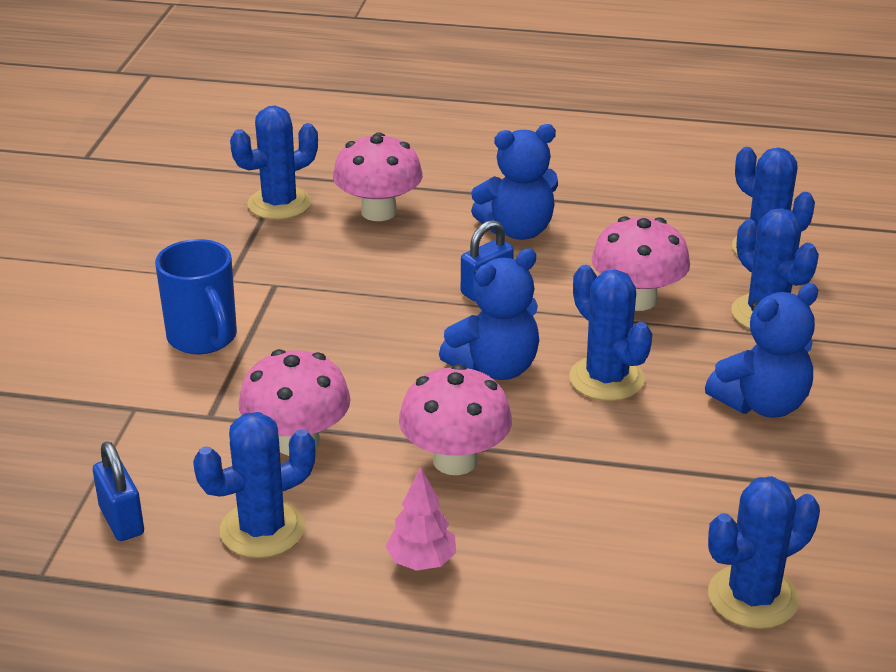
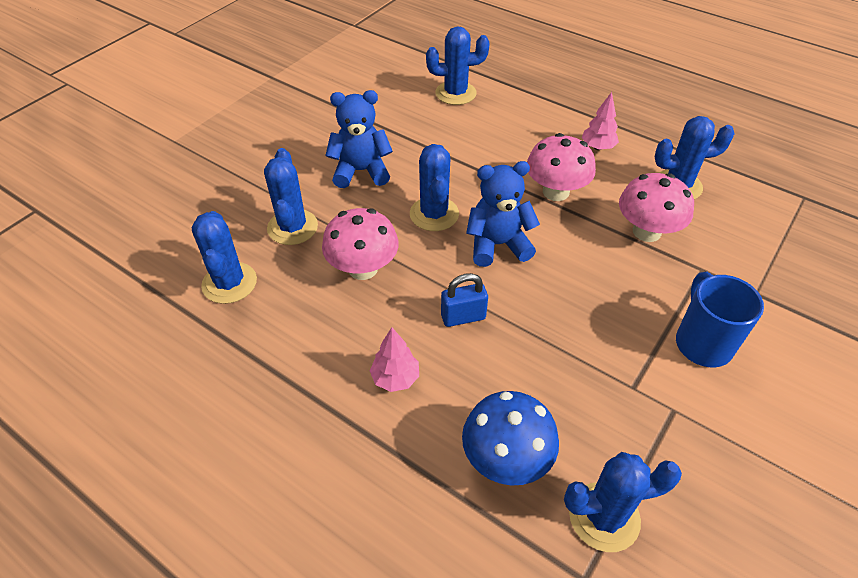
camera: 155 degrees left, 15 degrees up
(121, 521) = (760, 214): blue padlock -> none
(378, 212) = (506, 459): pink mushroom -> blue mushroom
(517, 230) = (395, 378): blue teddy bear -> pink tree

